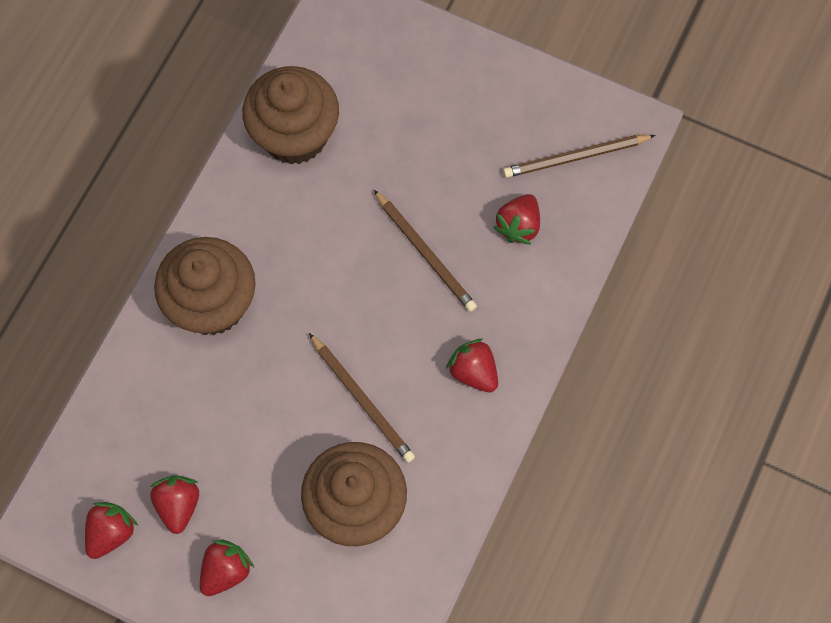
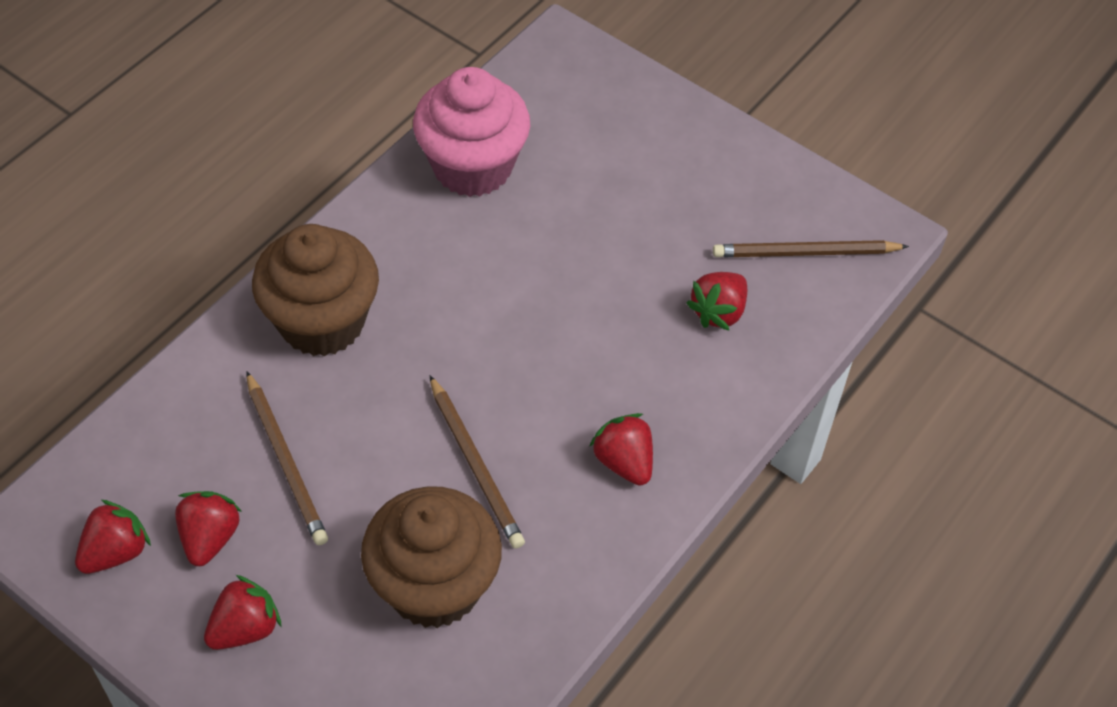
camera: 10 degrees right, 15 degrees down
(295, 135) = (472, 167): brown cupcake -> pink cupcake
(425, 252) = (596, 318): brown pencil -> brown pencil (286, 461)

